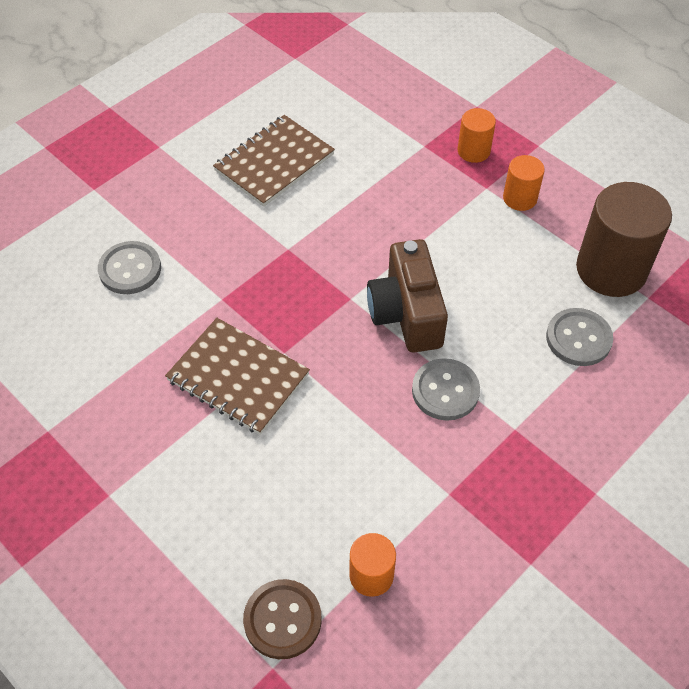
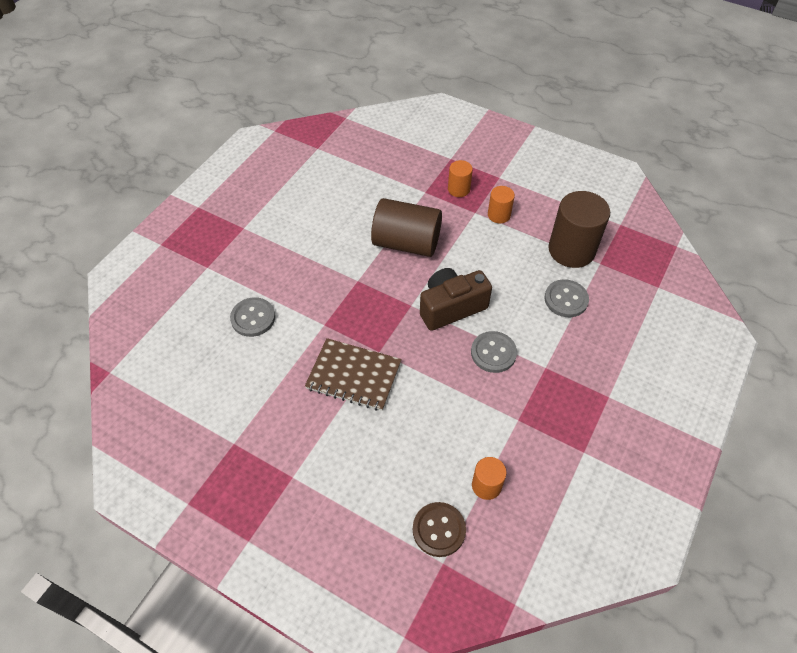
camera: 15 degrees left, 0 degrees up
(274, 162) = (328, 223): brown notebook -> none
(373, 211) = (406, 243): none -> brown cylinder
(406, 313) = (451, 307): brown camera -> brown camera turned 90 degrees clockwise

